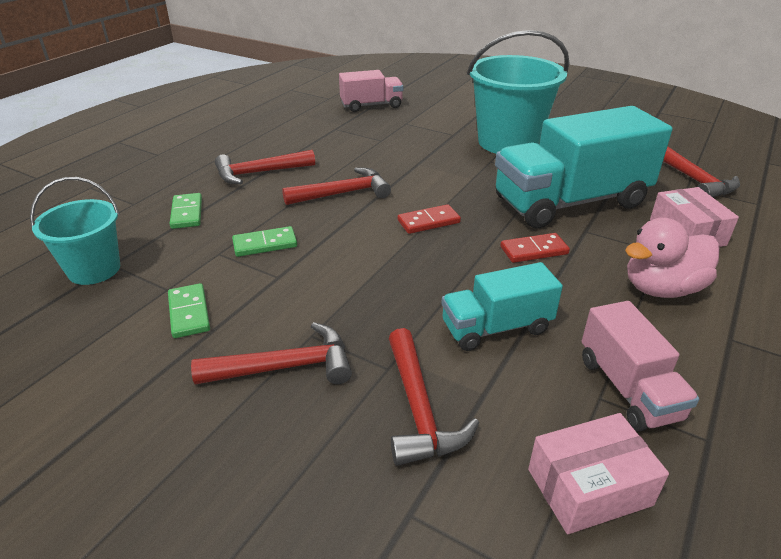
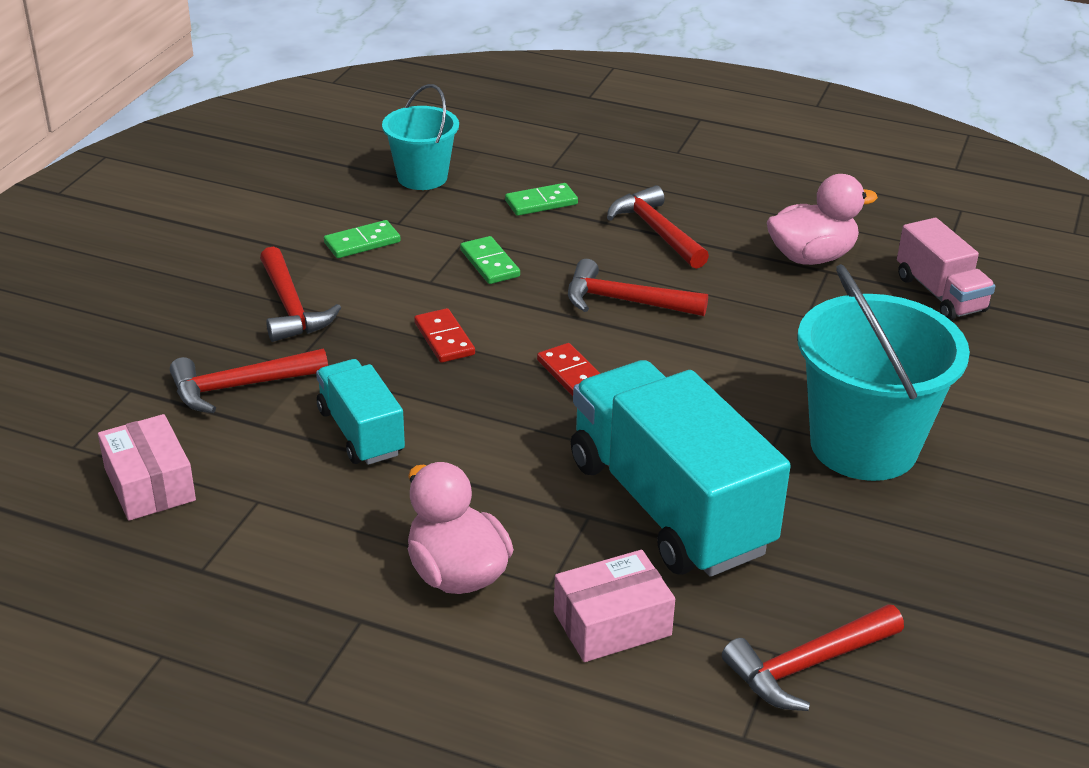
camera: 80 degrees right, 0 degrees up
(318, 130) = (811, 257): none -> pink duck
(343, 193) = (624, 301): red hammer -> red hammer turned 135 degrees clockwise
(534, 250) = (523, 464): red domino -> red domino (444, 339)
(628, 388) = (271, 522): pink truck -> none

